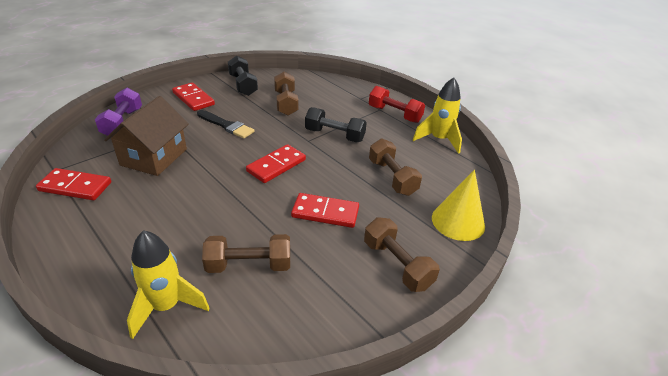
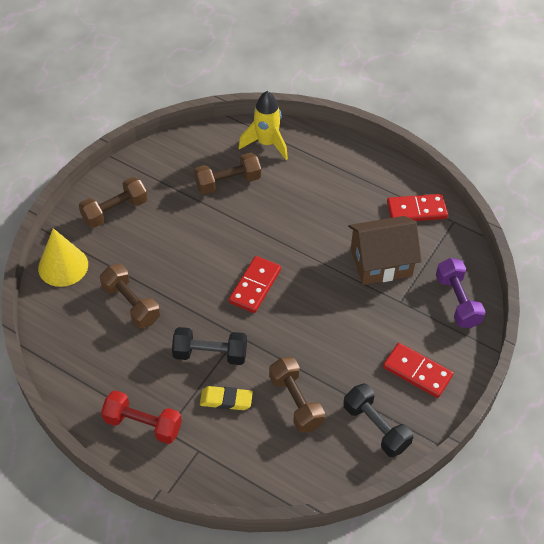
camera: 165 degrees right, 15 degrees up
(154, 157) = (381, 262): brown house -> brown house turned 75 degrees clockwise
(226, 125) = (343, 332): black brush -> none
(325, 213) = (186, 243): red domino -> none
(333, 113) = (226, 400): none -> yellow eraser
(397, 264) = (115, 211): brown dumbbell -> brown dumbbell turned 75 degrees counterclockwise
(439, 140) = (80, 385): yellow rocket -> none

